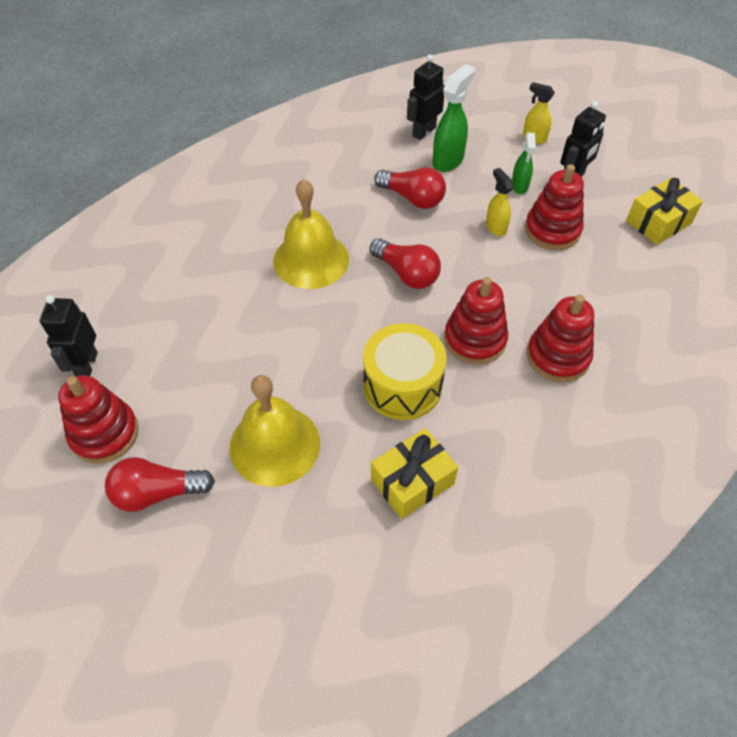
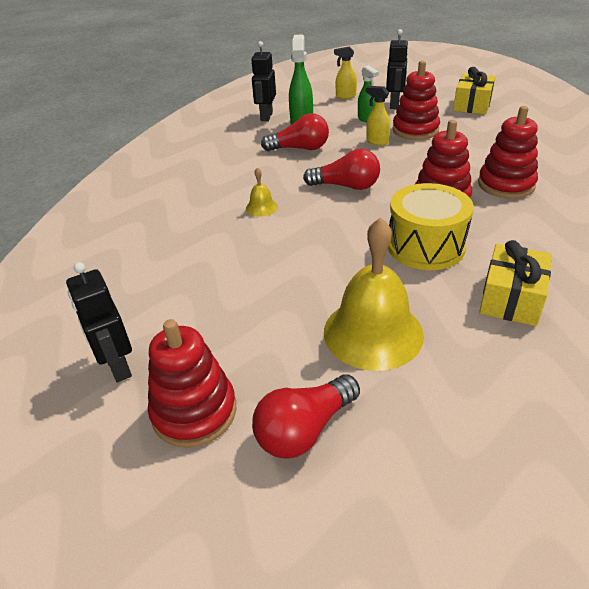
camera: 30 degrees left, 15 degrees down
(311, 259) = (261, 207): yellow bell -> yellow bell, size x0.44

